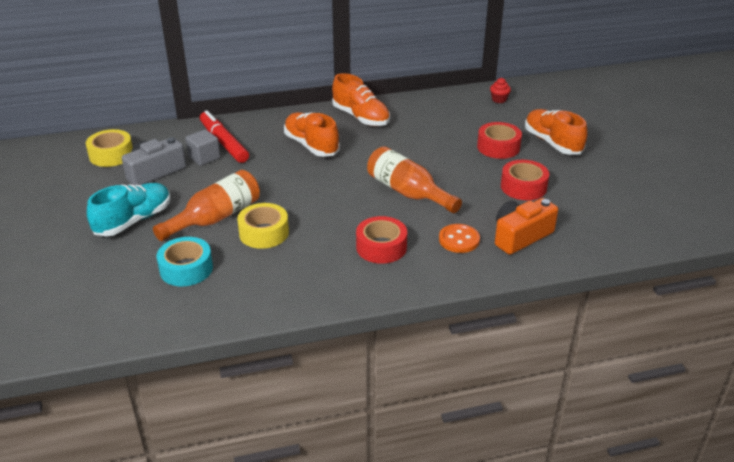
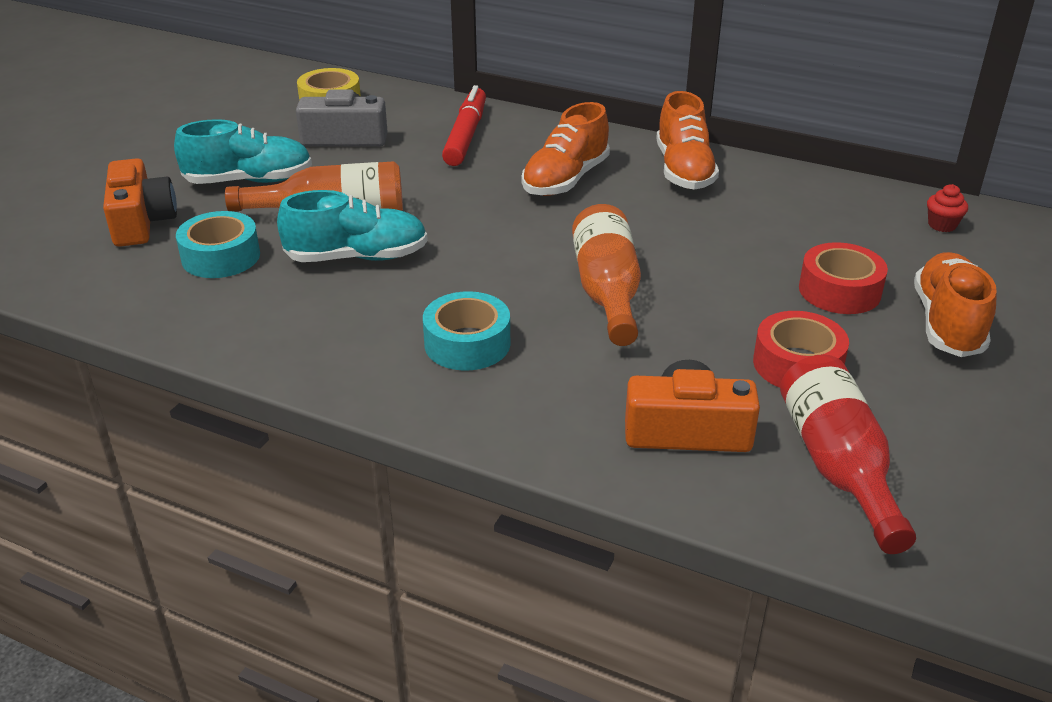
camera: 40 degrees right, 0 degrees up
(102, 274) = (141, 221): none -> orange camera
(204, 158) = (419, 144): grey cube -> none
(264, 233) = (357, 257): yellow tape -> turquoise shoe
(311, 145) = (565, 180): orange shoe -> orange shoe turned 150 degrees counterclockwise
(381, 247) = (467, 344): red tape -> turquoise tape
(459, 240) = (585, 388): orange button -> none
(588, 221) = (838, 466): none -> red bottle

